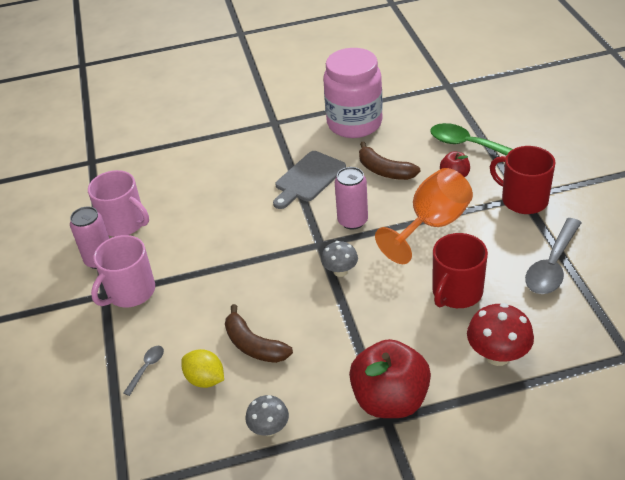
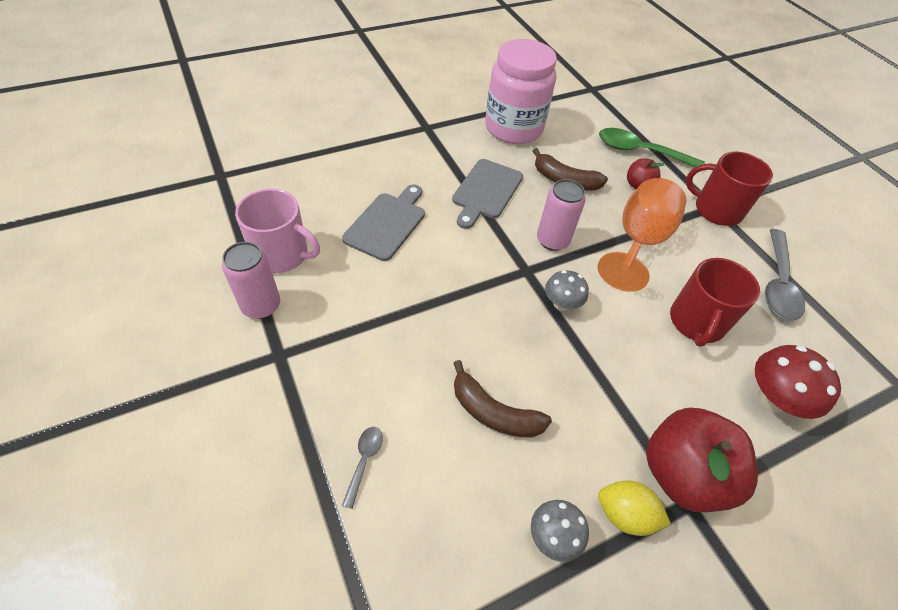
camera: 20 degrees left, 10 degrees up
(130, 292) = (313, 349): pink mug -> none
(205, 379) = (447, 470): yellow lemon -> yellow lemon (624, 514)
(214, 203) = (387, 223): none -> grey cutting board

